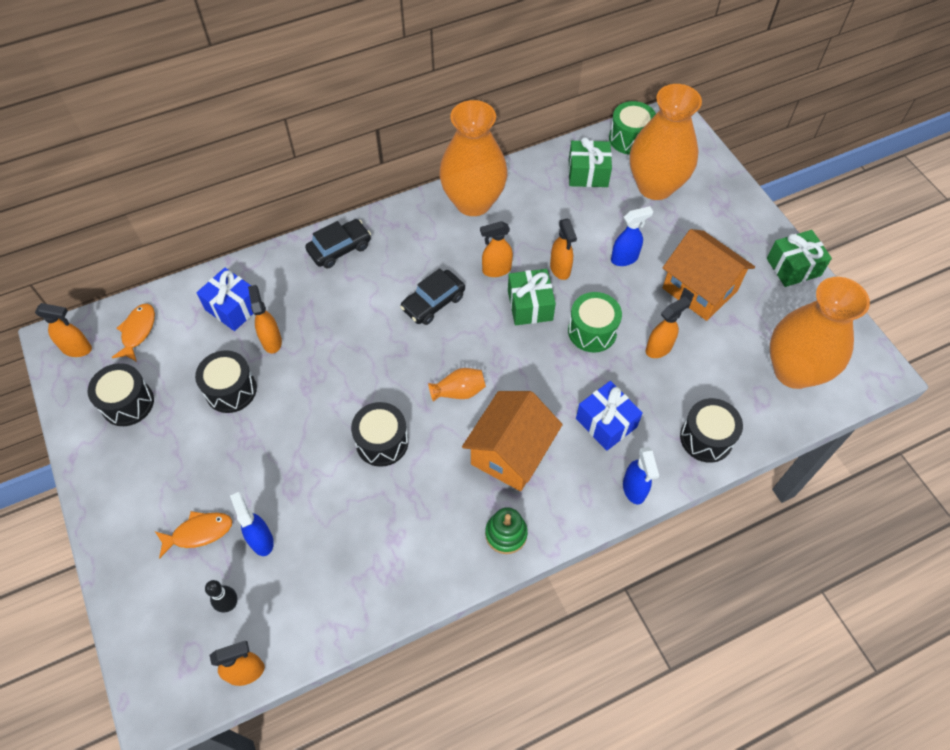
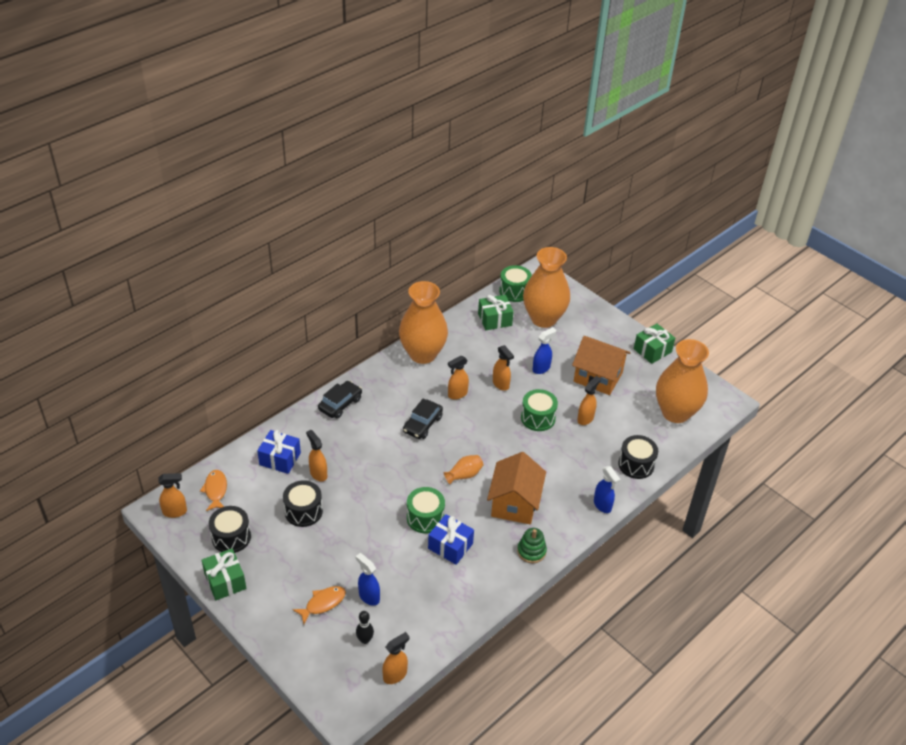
camera: 20 degrees left, 15 degrees down
(382, 442) = (425, 518): black drum -> green drum
(530, 305) = (490, 411): green gift -> green gift (225, 581)
(606, 423) = (569, 471): blue gift -> blue gift (450, 546)

